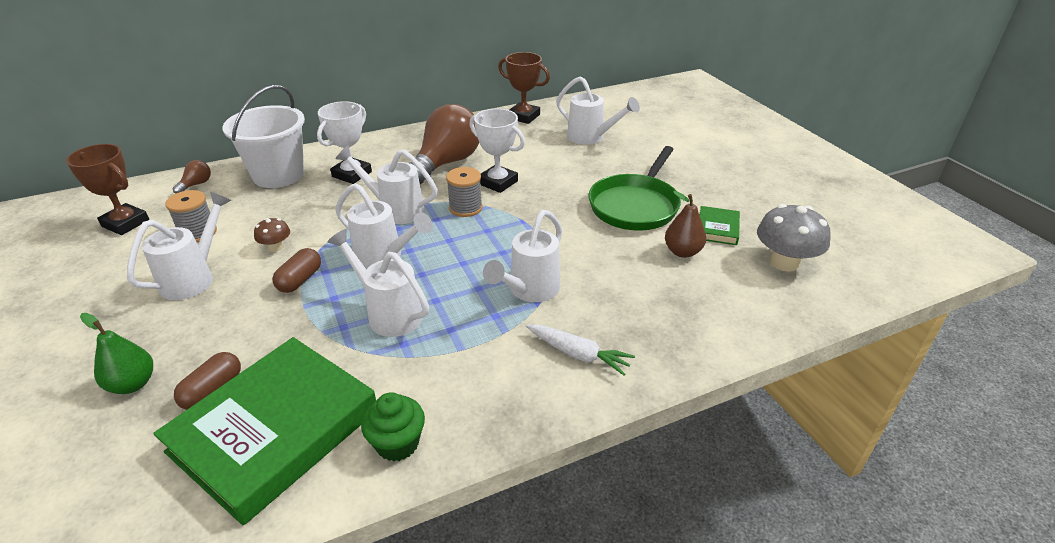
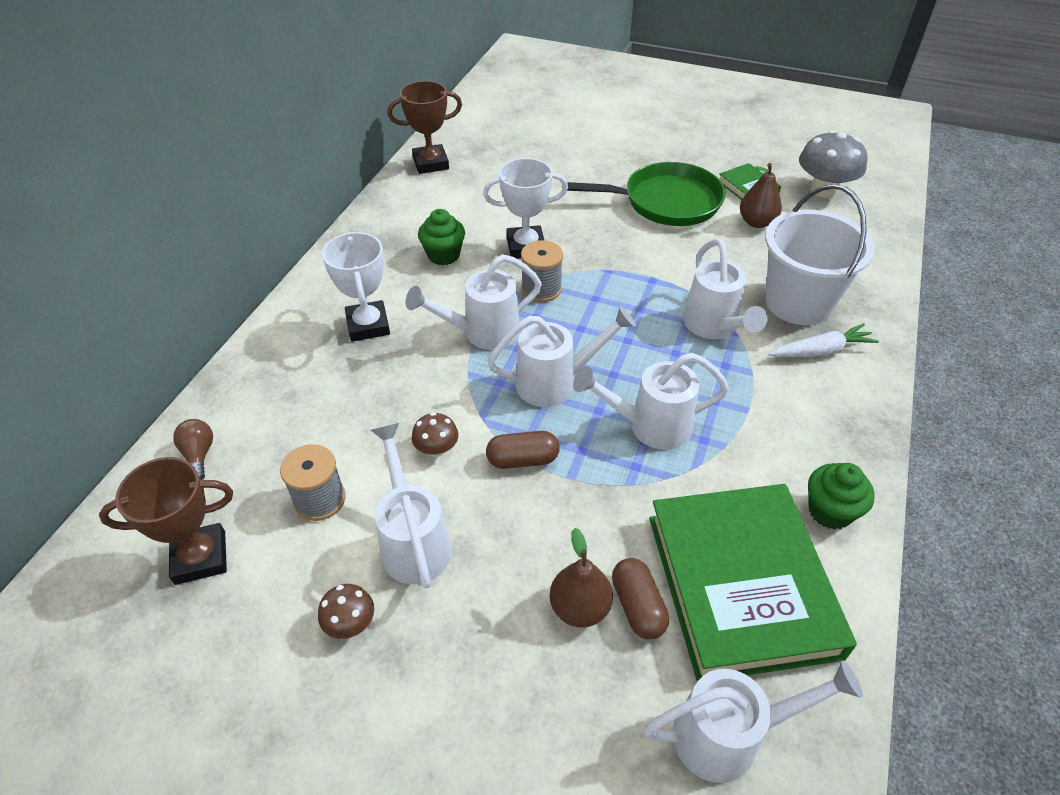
camera: 45 degrees left, 10 degrees up
(114, 290) = (350, 623): none -> brown mushroom
(133, 384) = (559, 670): green pear -> none
(191, 366) = (579, 608): none -> brown pear
(278, 175) = (284, 378): white bucket -> white bucket (798, 303)
(300, 280) = (523, 459): brown capsule -> brown capsule turned 75 degrees counterclockwise
(446, 163) = (443, 255): brown light bulb -> green cupcake
(591, 138) = (529, 154): white watering can -> white watering can (729, 736)
(635, 205) = (666, 202): green pan -> green pan turned 75 degrees counterclockwise

